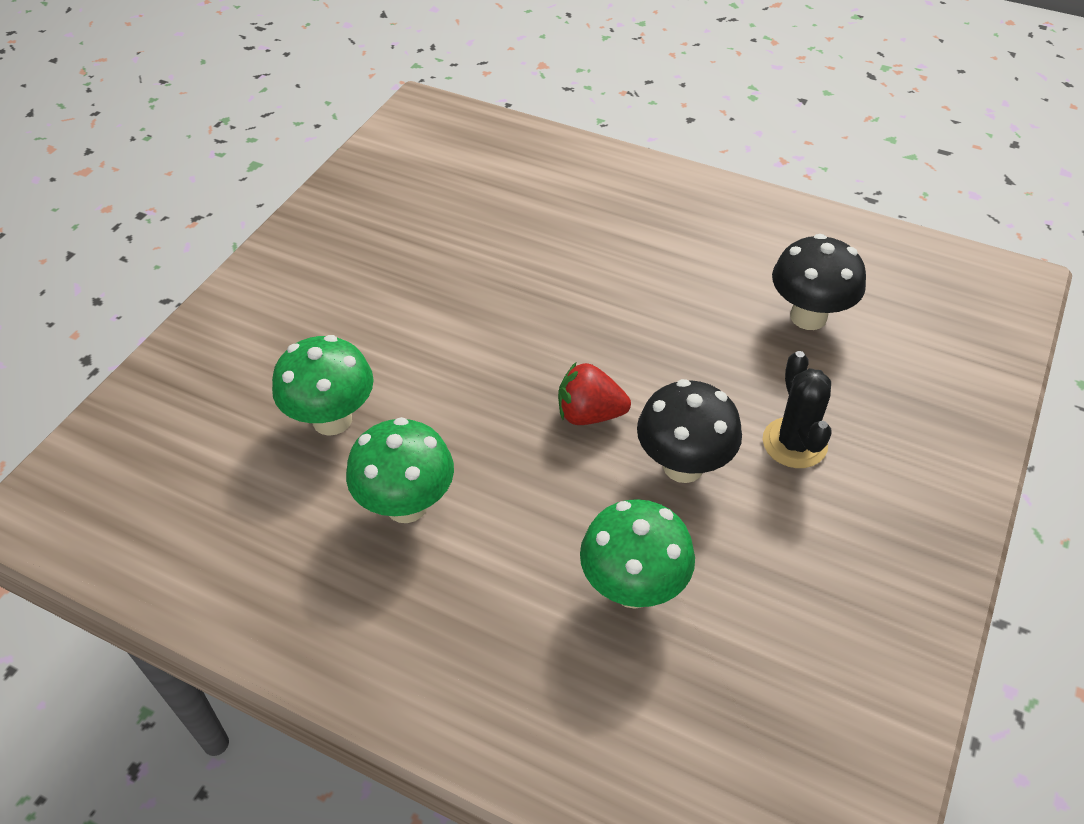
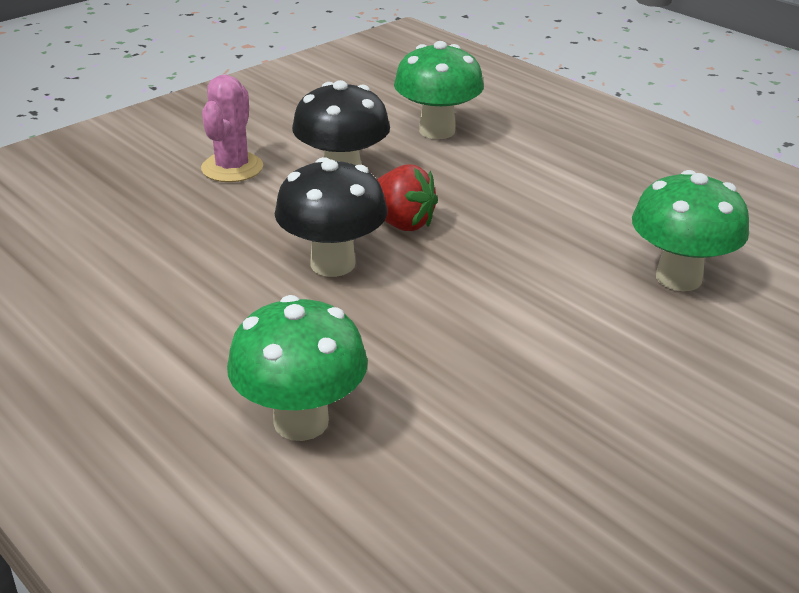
camera: 160 degrees left, 15 degrees down
(406, 505) = (607, 204): green mushroom -> green mushroom (301, 421)
(794, 443) = (232, 168): black cactus -> pink cactus
(808, 317) = (99, 244): black mushroom -> black mushroom (333, 264)

